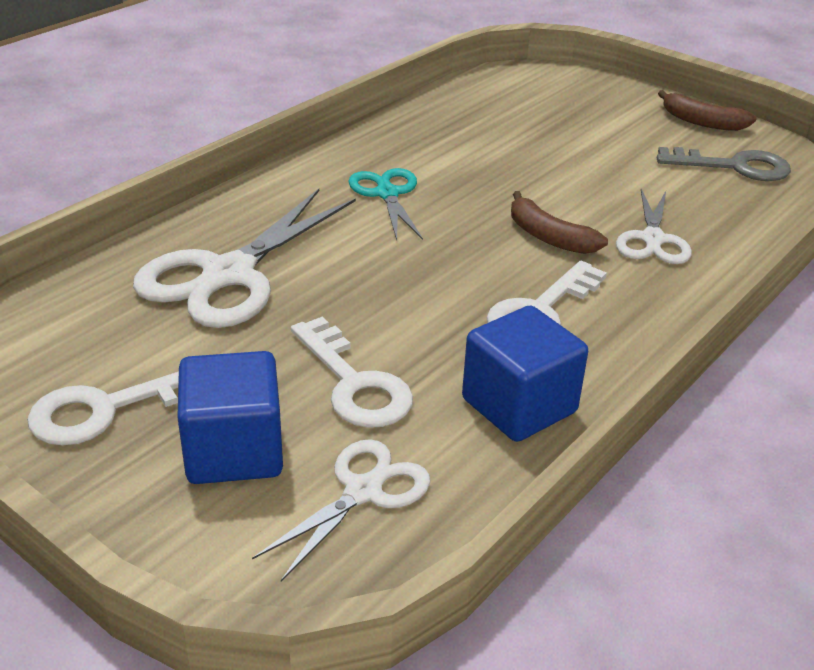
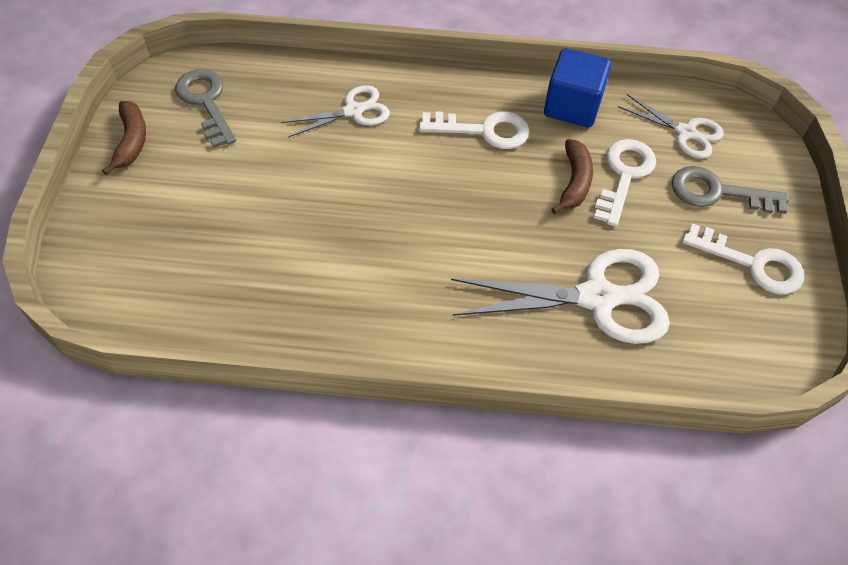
camera: 125 degrees left, 20 degrees up
(234, 451) = (717, 192): blue cube -> grey key
(363, 491) = (685, 132): white scissors -> white scissors turned 150 degrees counterclockwise
(387, 194) = (416, 274): turquoise scissors -> none
(548, 237) = (395, 160): brown banana -> brown banana (574, 182)

